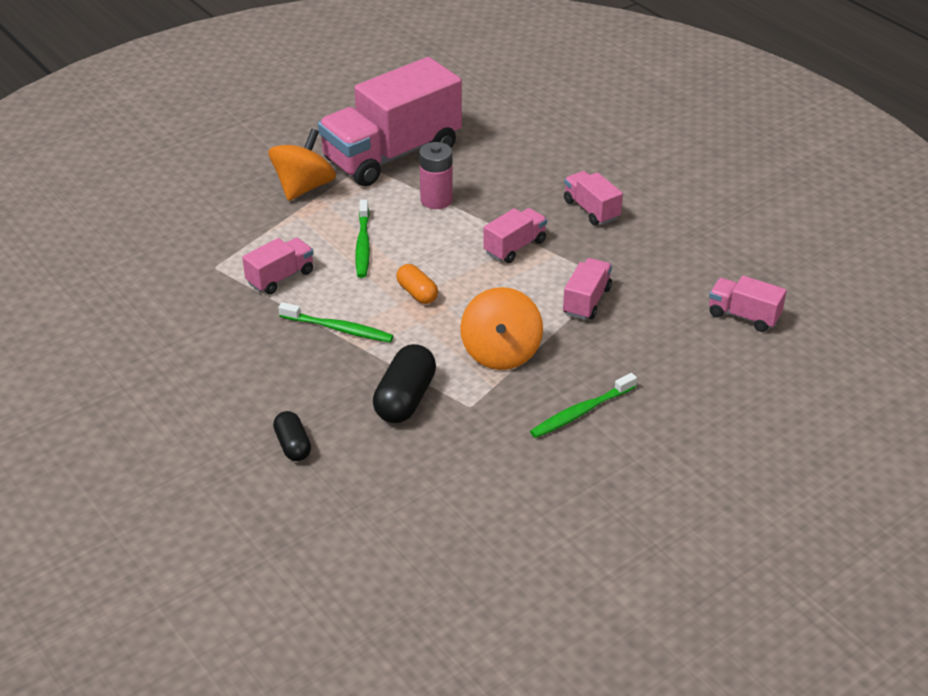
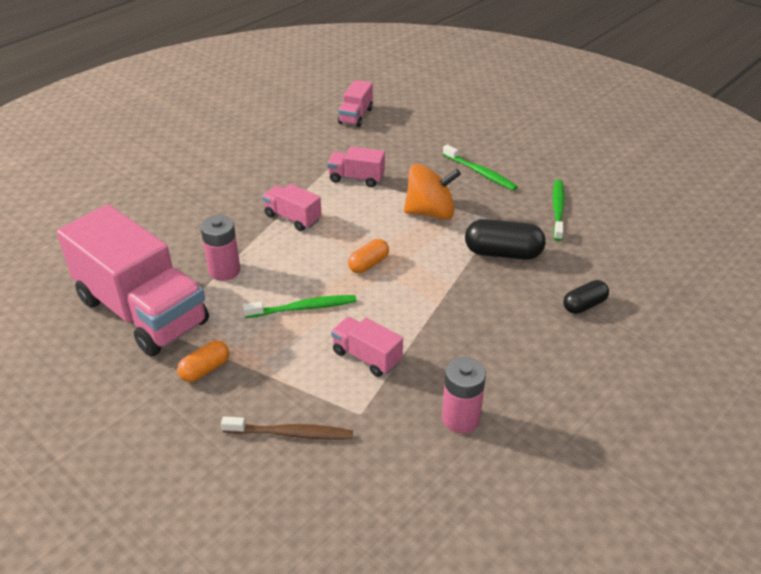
camera: 100 degrees left, 0 degrees up
(180, 324) = (460, 418): none -> pink battery
(211, 228) = (290, 433): none -> brown toothbrush
(304, 187) = (205, 369): orange spinning top -> orange capsule
(338, 328) = (431, 304): green toothbrush -> green toothbrush (558, 210)
(591, 210) = (234, 184): pink truck -> none

